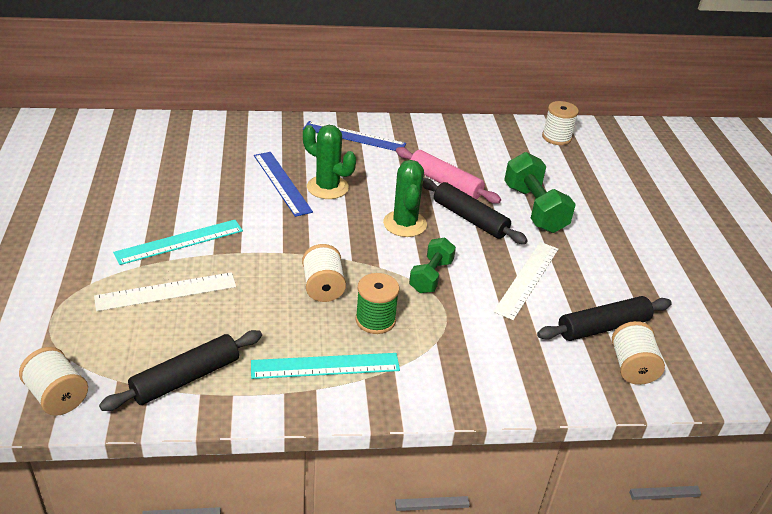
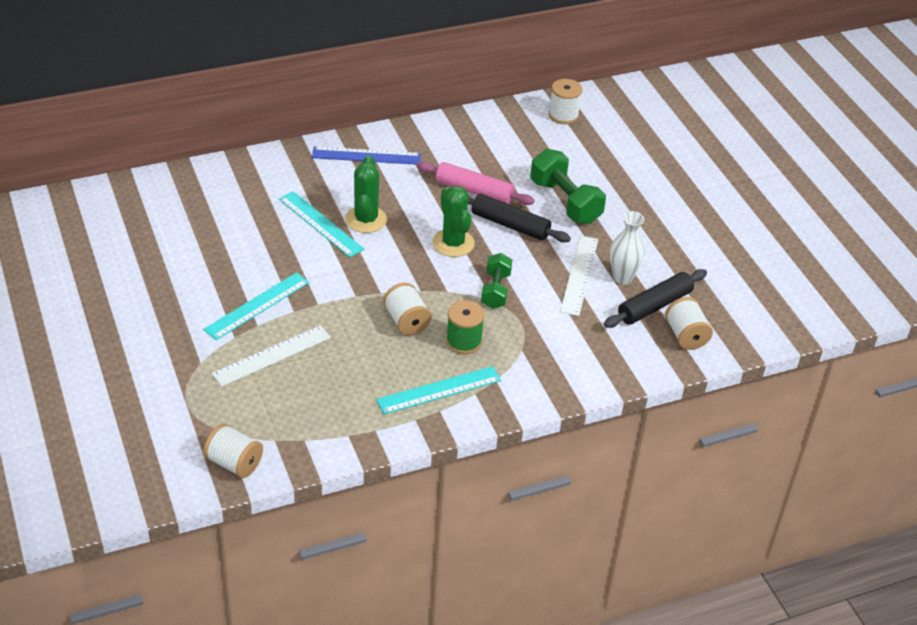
camera: 15 degrees left, 5 degrees up
(186, 378) = (330, 425): black rolling pin -> none
(282, 183) = (320, 224): blue ruler -> turquoise ruler
(327, 187) = (366, 219): green cactus -> green cactus turned 75 degrees clockwise
(574, 291) = (622, 277): none -> white vase

